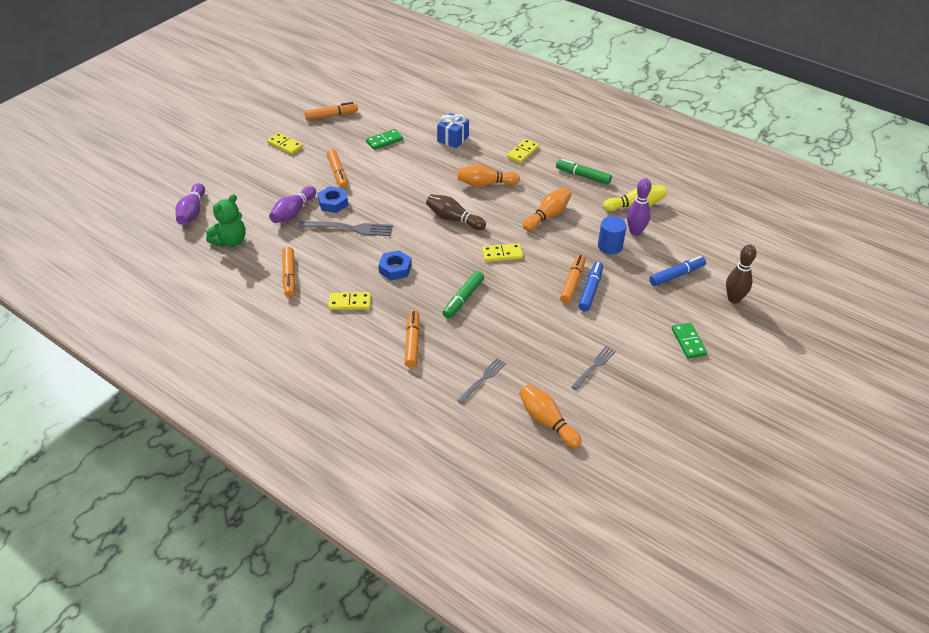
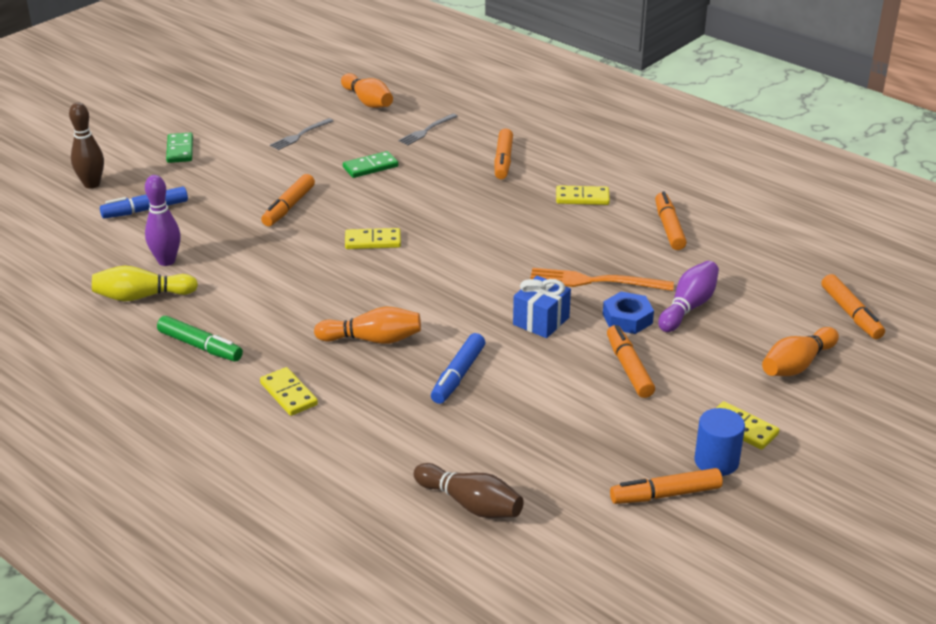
camera: 175 degrees left, 10 degrees down
(192, 212) = (851, 314): purple bowling pin -> orange marker
(230, 241) = (770, 271): green teddy bear -> none
(349, 228) = (595, 281): grey fork -> orange fork
(384, 141) = (549, 429): green domino -> green domino (370, 167)
(395, 269) = (524, 230): blue nut -> none
(453, 139) = (415, 428): blue gift -> blue gift (541, 321)
(453, 219) = (435, 288): brown bowling pin -> brown bowling pin (471, 504)
(463, 299) = (436, 196): green marker -> none
(523, 152) = (288, 394): yellow domino -> yellow domino turned 75 degrees counterclockwise
(547, 216) = (287, 287): orange bowling pin -> orange bowling pin (797, 365)
(590, 290) = (269, 199): blue marker -> blue marker (458, 375)
(610, 246) = (215, 245): blue cylinder -> blue cylinder (716, 461)

